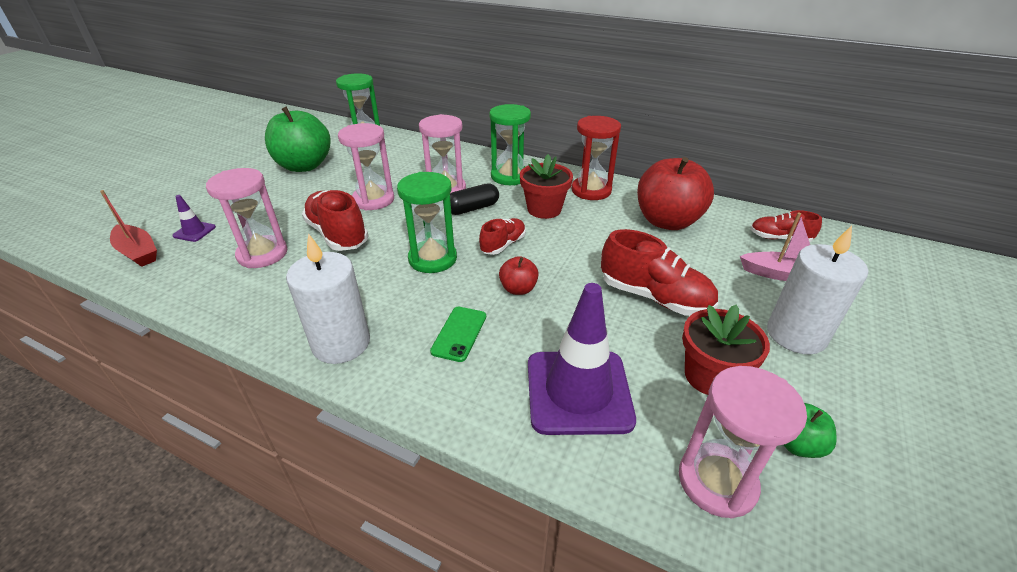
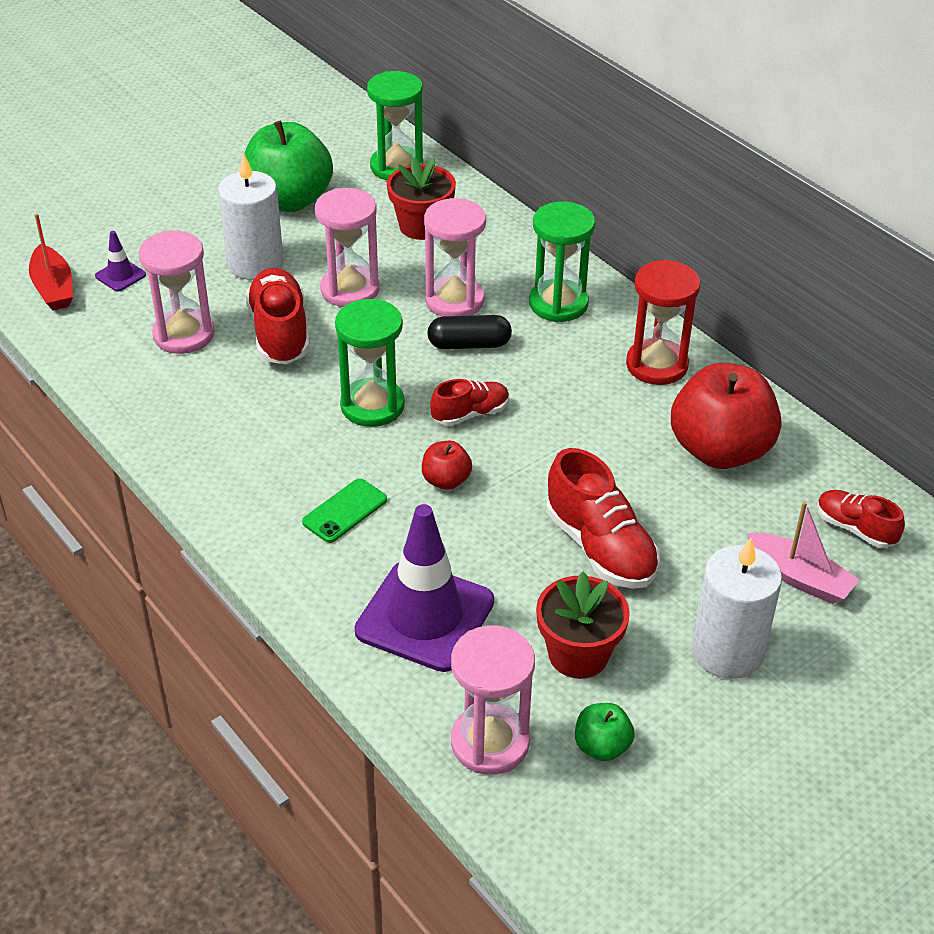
camera: 25 degrees right, 5 degrees up
(341, 343) = (219, 478): white candle -> white candle (255, 263)
(544, 209) = (564, 376): red flower pot -> red flower pot (421, 226)

